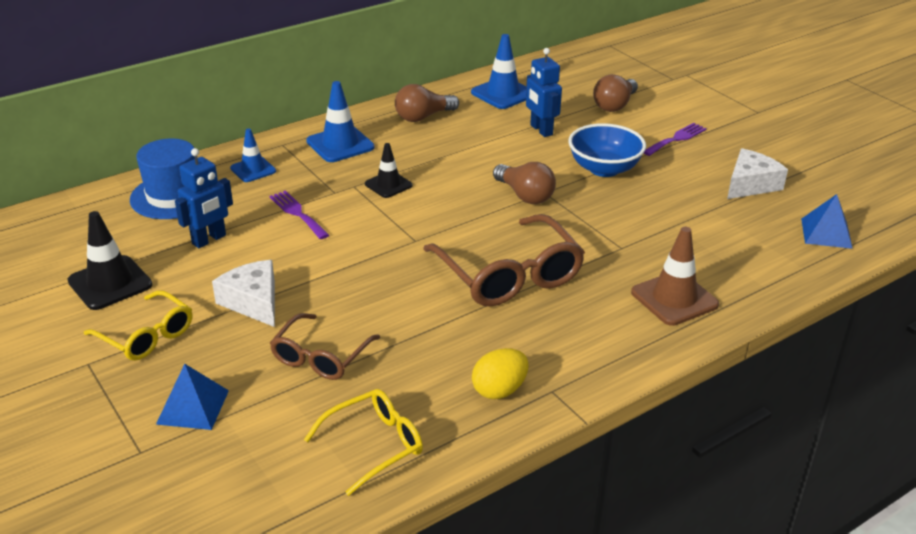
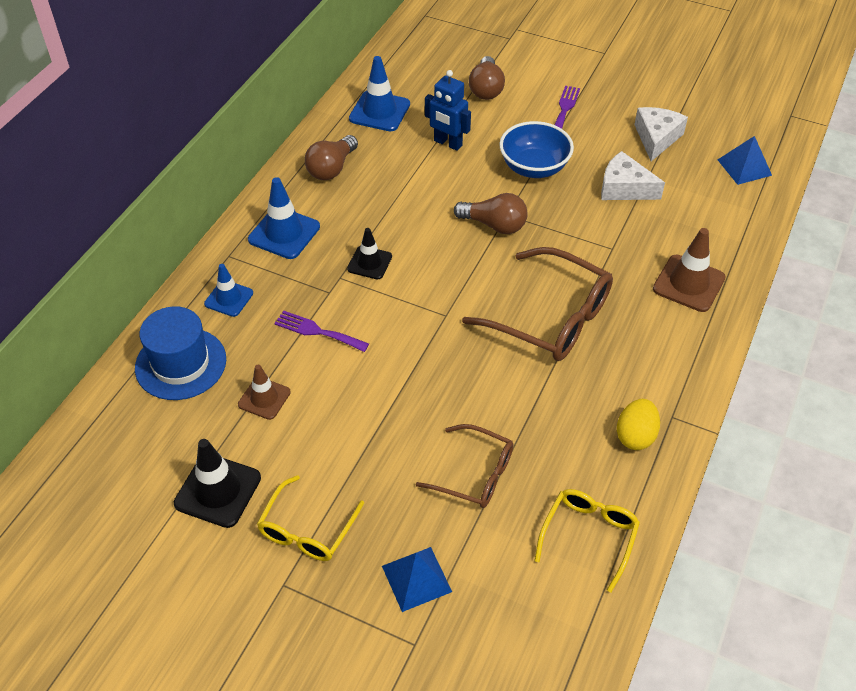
camera: 30 degrees left, 15 degrees up
(146, 335) = (307, 529): yellow glasses -> yellow glasses turned 105 degrees clockwise
(209, 240) = (264, 398): blue robot -> brown traffic cone
(253, 302) = (367, 447): white cheese -> white cheese (624, 188)
(321, 356) = (474, 474): brown glasses -> brown glasses turned 60 degrees counterclockwise

